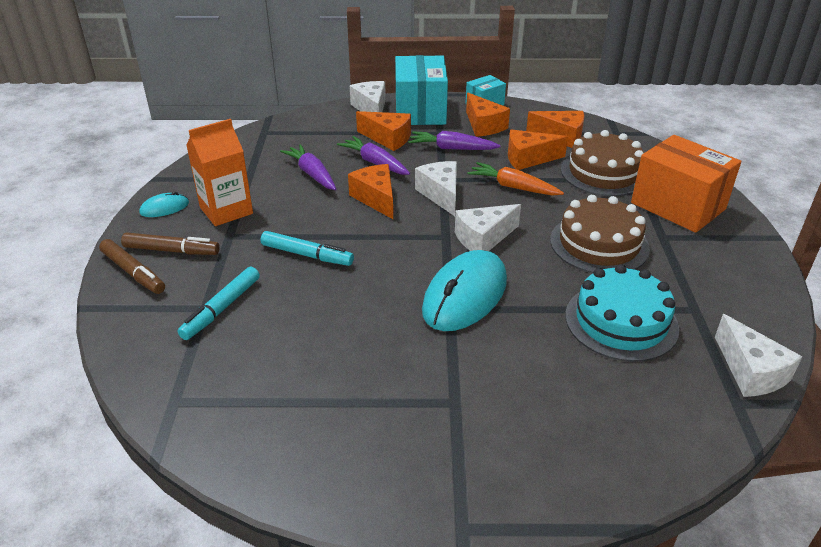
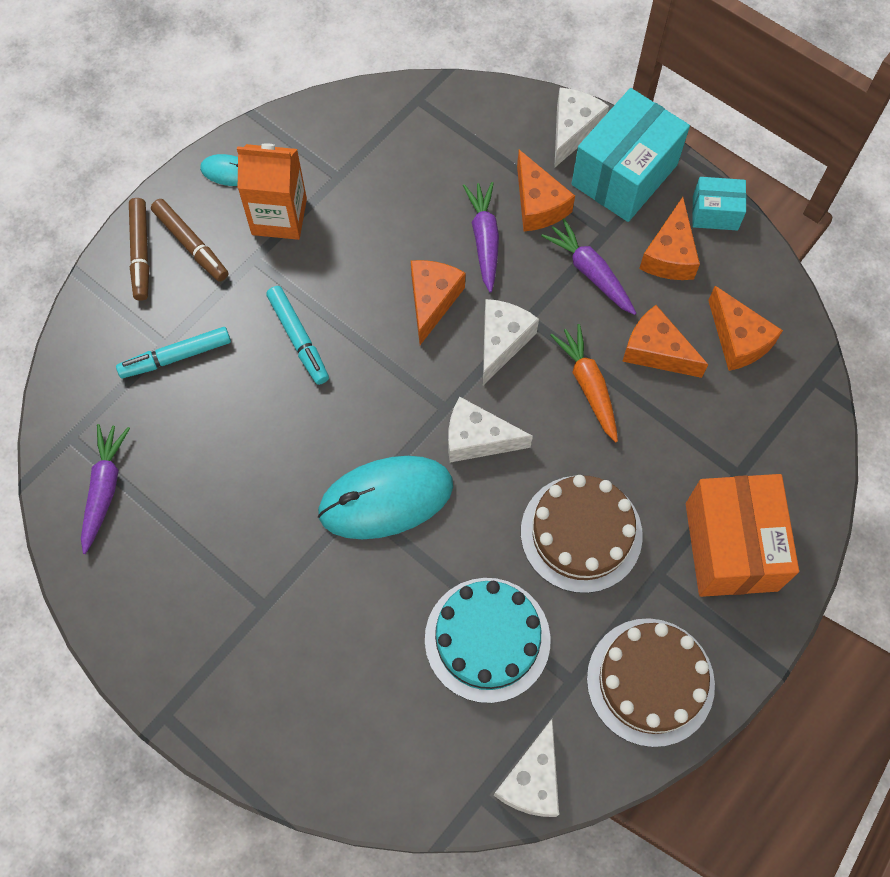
camera: 40 degrees right, 30 degrees up
(312, 174) = (405, 213): purple carrot -> purple carrot (104, 489)
(603, 173) = (713, 436): brown cake -> brown cake (650, 681)

